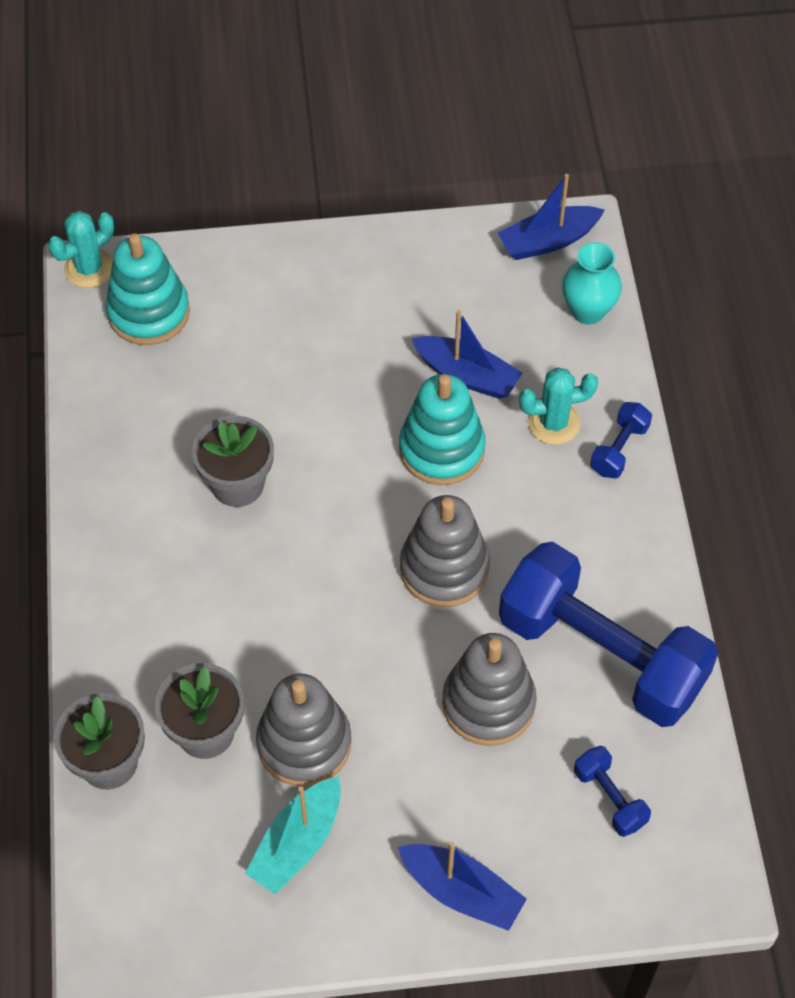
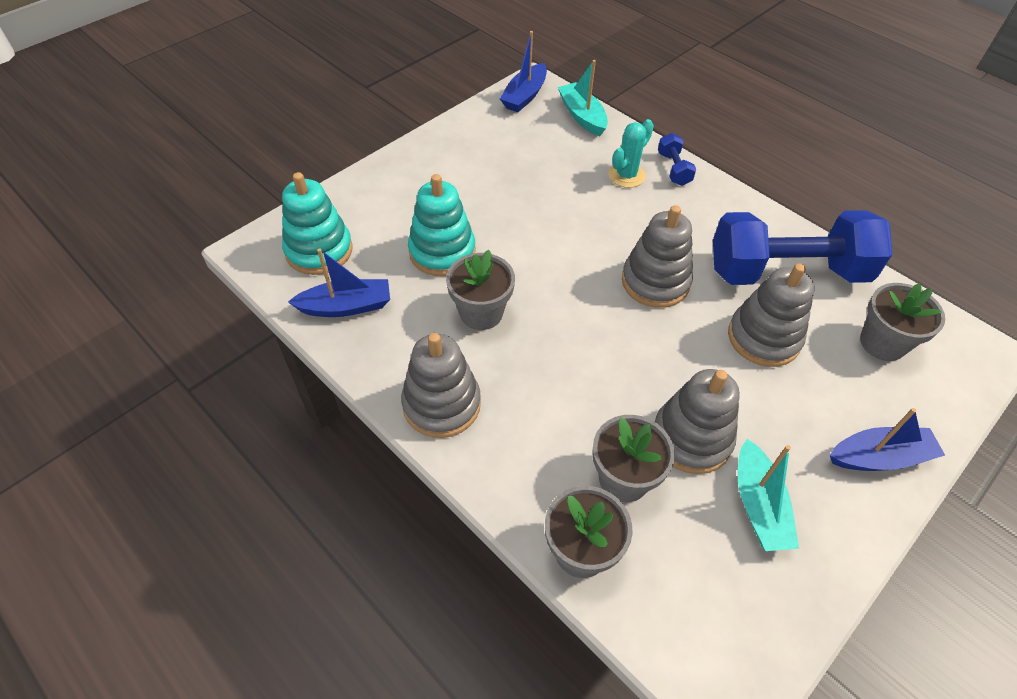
camera: 40 degrees left, 5 degrees down
(89, 268) = (250, 248): turquoise cactus -> none
(117, 551) = (441, 404): none -> grey stacking toy
(441, 449) = (582, 222): turquoise stacking toy -> turquoise stacking toy (442, 252)
(467, 375) = (554, 178): blue boat -> blue boat (346, 306)
(588, 311) = (582, 116): turquoise vase -> turquoise boat
(609, 798) = (882, 343): blue dumbbell -> grey flower pot

